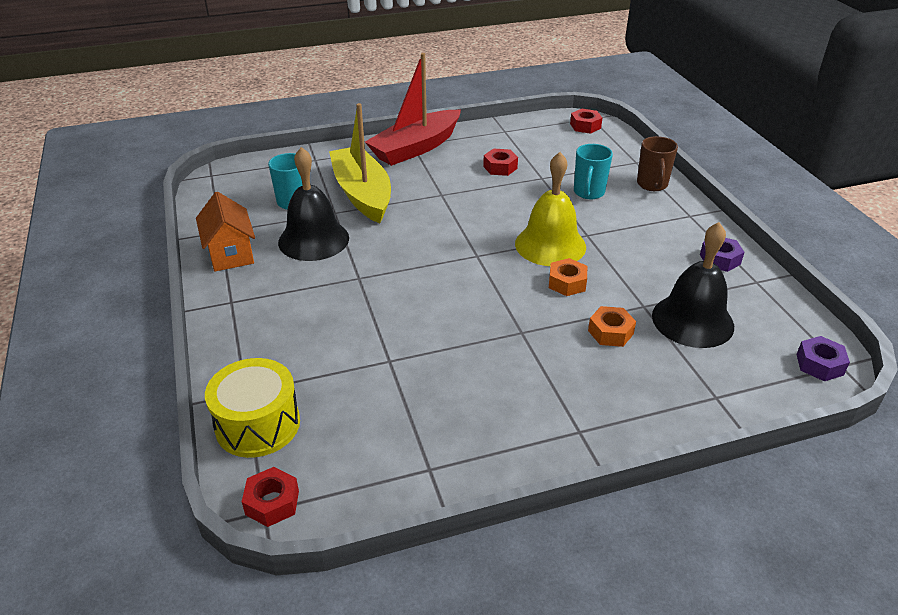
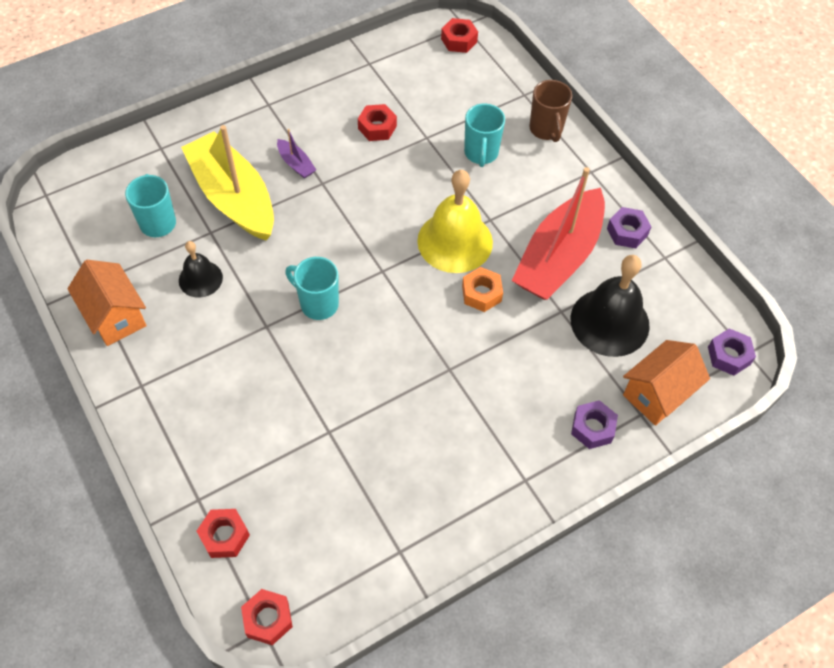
camera: 15 degrees left, 20 degrees up
(258, 424) = (224, 536): yellow drum -> red nut
(313, 240) = (200, 279): black bell -> black bell, size x0.56
(411, 269) = (318, 304): none -> turquoise mug
(416, 148) = (273, 109): red boat -> red boat (558, 257)
(423, 181) = (296, 164): none -> purple boat
(610, 332) = (534, 352): orange nut -> none
(661, 400) = (592, 428): none -> purple nut
(737, 383) = (657, 394): none -> orange house

